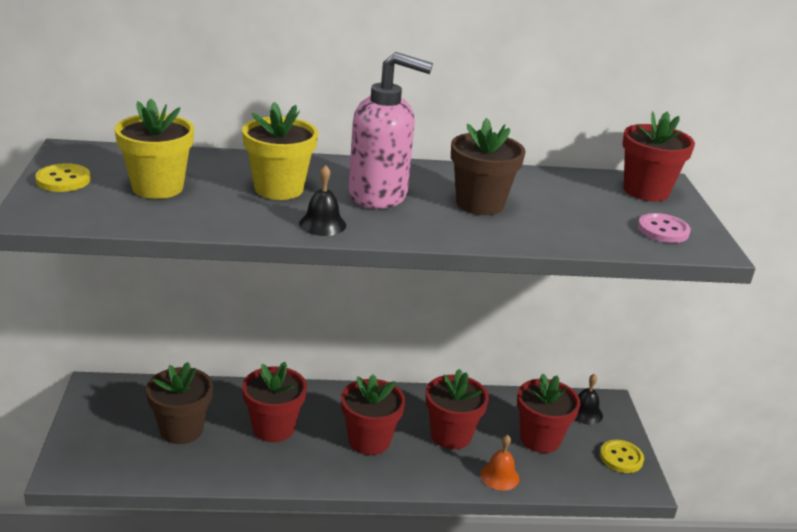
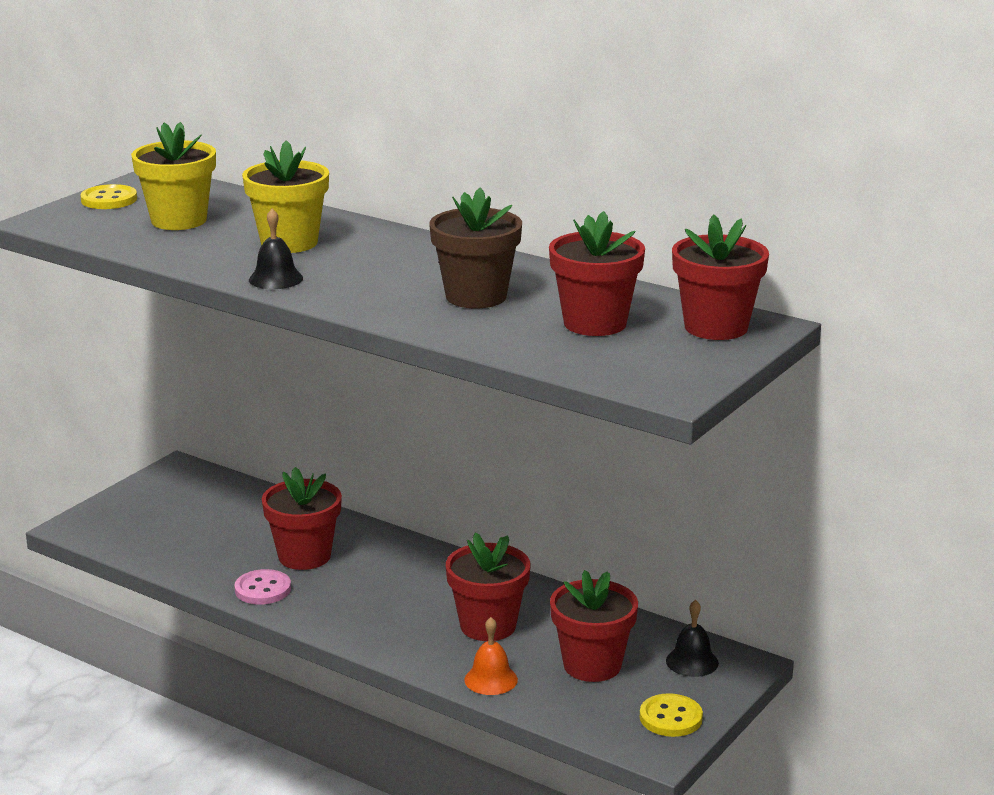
camera: 40 degrees right, 5 degrees down
(181, 430) = (214, 528): brown flower pot -> none
(369, 440) = (389, 599): red flower pot -> red flower pot (595, 323)
(379, 195) = (380, 268): pink soap dispenser -> none
(663, 230) = (648, 364): pink button -> pink button (263, 589)

